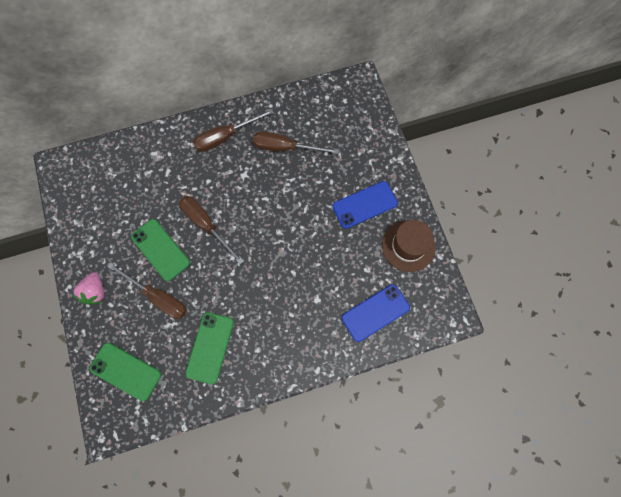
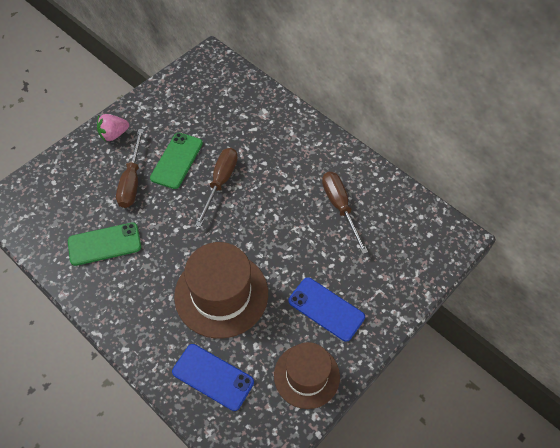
camera: 60 degrees right, 15 degrees down
(125, 371) = (54, 191): green phone -> none
(225, 137) = (317, 154): brown screwdriver -> none
(310, 274) = (221, 294): none -> brown hat

